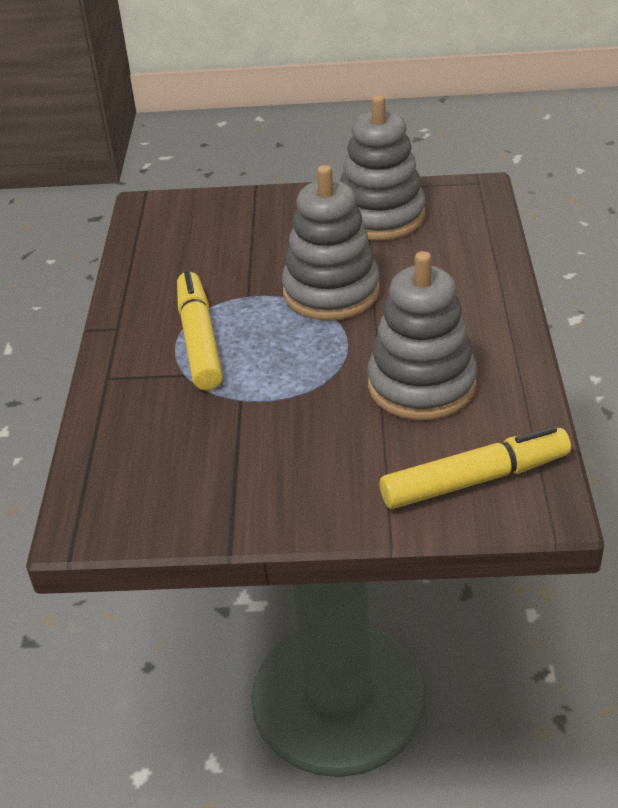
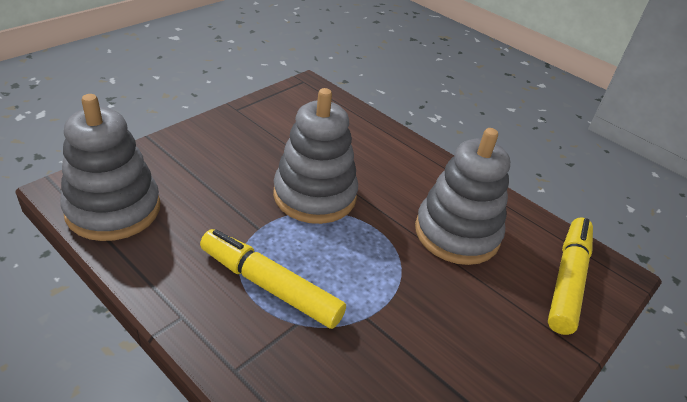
camera: 55 degrees left, 0 degrees up
(380, 216) = (274, 126): grey stacking toy -> grey stacking toy (113, 209)

